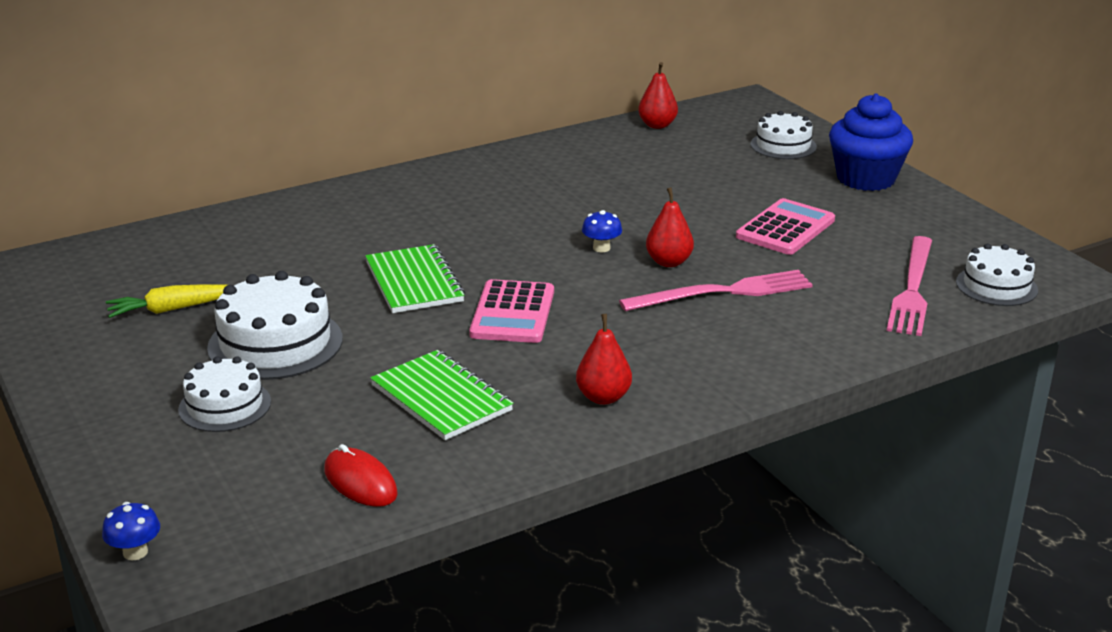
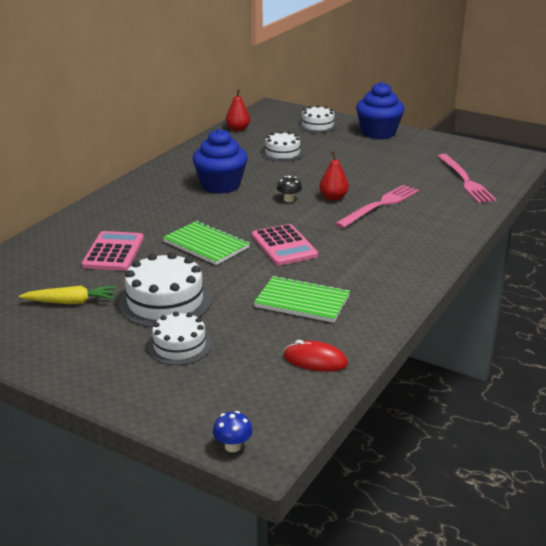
camera: 30 degrees left, 0 degrees up
(172, 309) = (71, 302): yellow carrot -> yellow carrot turned 135 degrees counterclockwise
(533, 203) = (221, 185): none -> blue cupcake
(601, 248) = (289, 199): blue mushroom -> black mushroom
(603, 397) = (387, 274): red pear -> none
(785, 228) = (370, 166): pink calculator -> pink calculator (113, 252)
(996, 286) = (499, 169): white cake -> white cake (282, 153)

